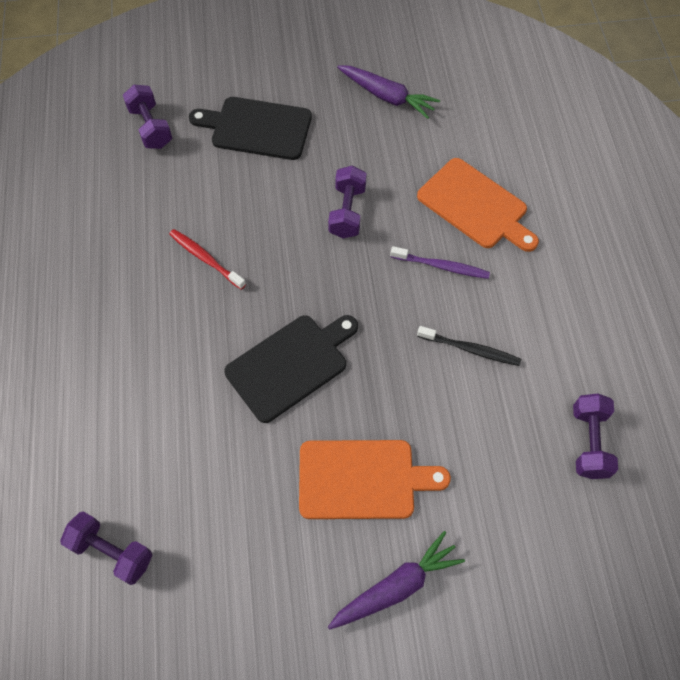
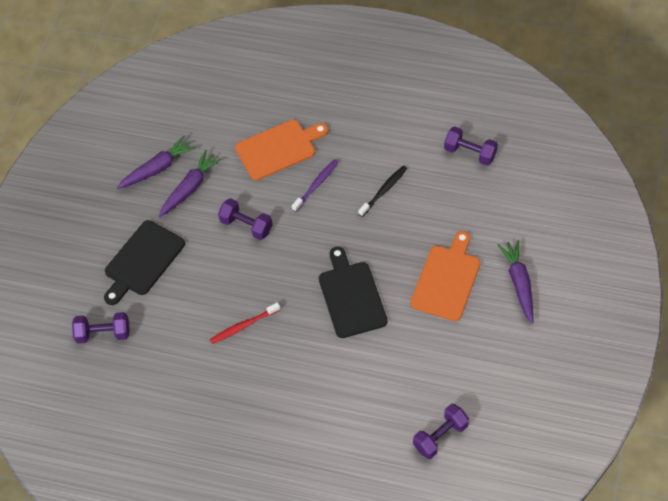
camera: 65 degrees left, 5 degrees down
(375, 136) = (190, 188): none -> purple carrot

